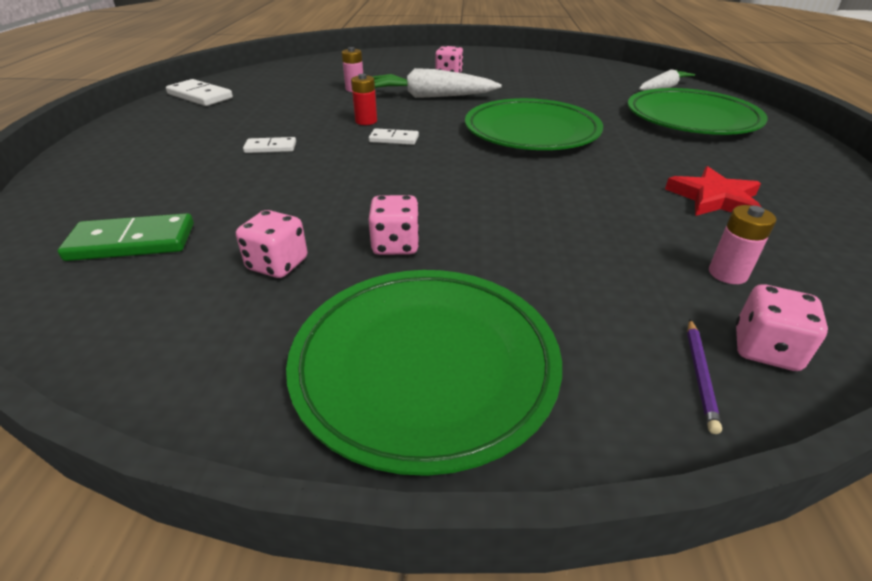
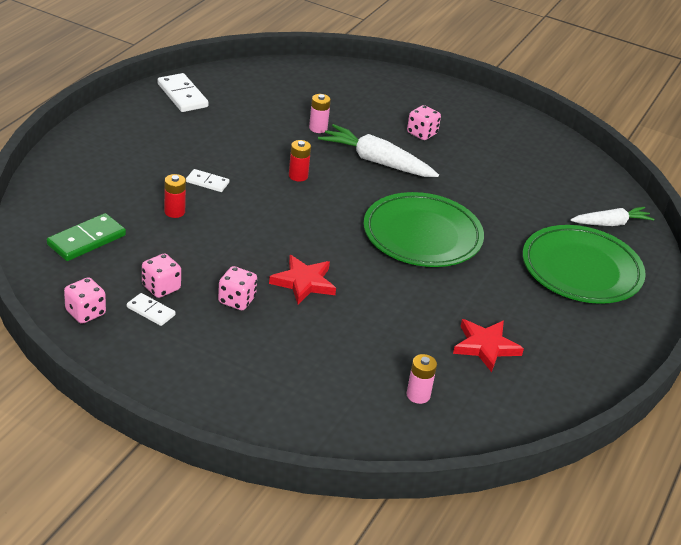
camera: 20 degrees right, 0 degrees up
(132, 242) = (86, 240): green domino -> green domino turned 60 degrees counterclockwise
(246, 181) = (174, 212): none -> red battery
(394, 139) = (305, 205): white domino -> white domino (151, 311)
(425, 366) = (201, 374): green plate -> none
(459, 201) = (304, 282): none -> red star
(700, 375) = (330, 432): purple pencil -> none
(765, 349) = (380, 436): pink dice -> pink dice (85, 313)

